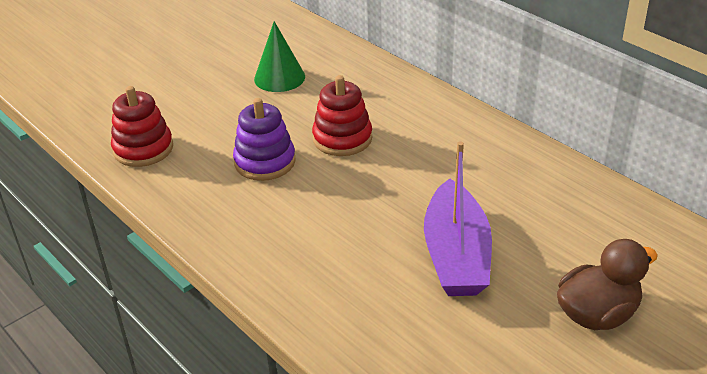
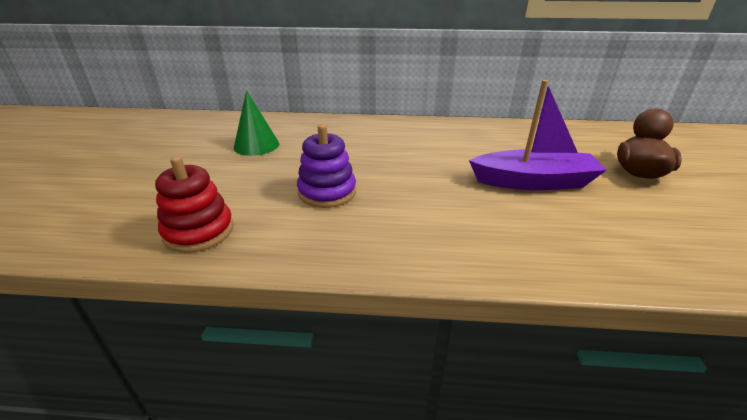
camera: 45 degrees left, 5 degrees down
(342, 138) = (359, 158): red stacking toy -> none
(456, 255) = (533, 182): purple boat -> purple boat turned 45 degrees counterclockwise

